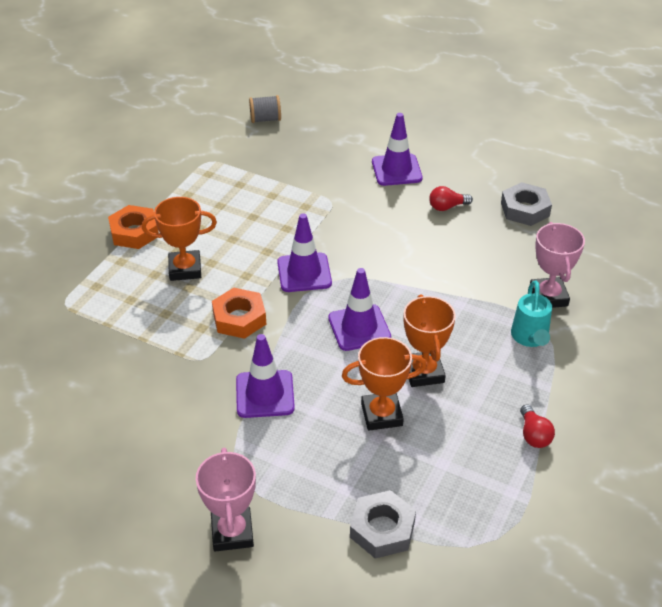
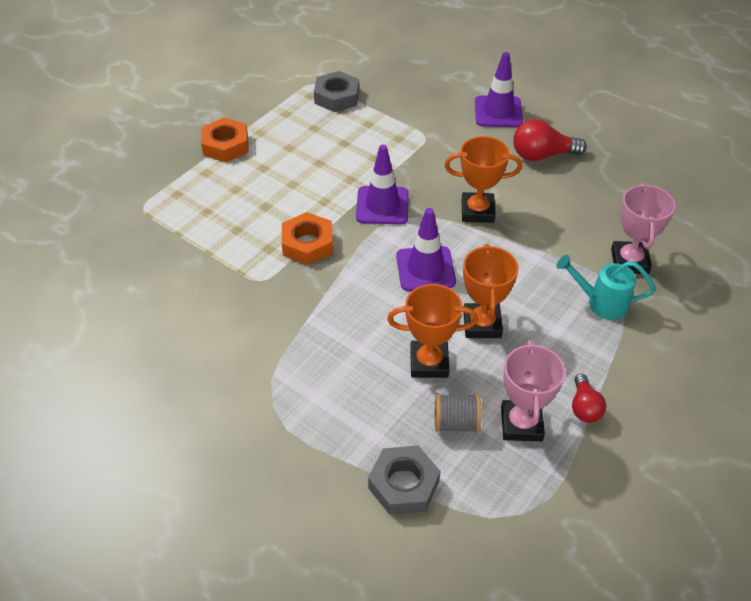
camera: 10 degrees right, 5 degrees up
(185, 269) = (266, 187): orange trophy -> orange trophy (477, 211)
(232, 532) = (250, 464): pink trophy -> pink trophy (521, 424)
(265, 119) = (378, 48): grey spool -> grey spool (456, 423)
(265, 394) = (315, 325): purple traffic cone -> none
(447, 207) = (542, 155): red light bulb -> red light bulb, size x1.60
(525, 209) = (623, 167): grey nut -> grey nut (336, 97)
(530, 338) = (601, 303): turquoise watering can -> turquoise watering can turned 90 degrees clockwise

